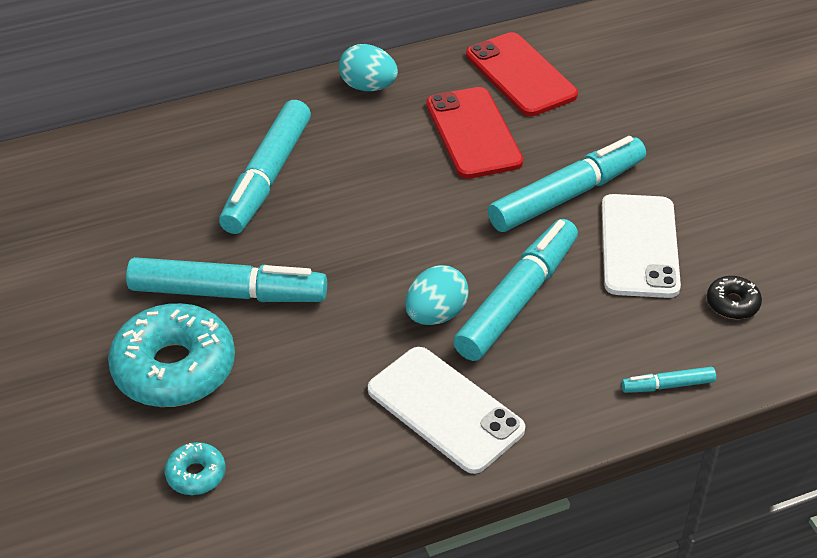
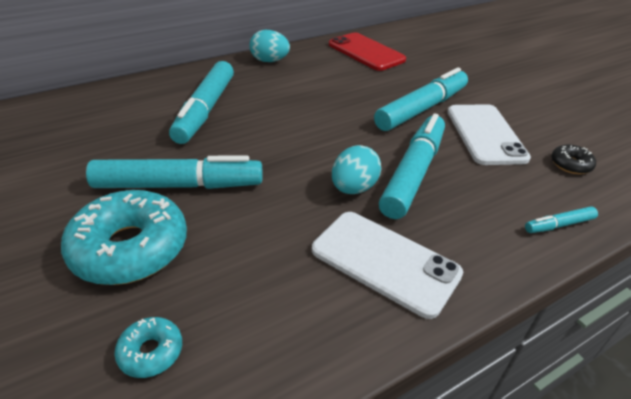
camera: 10 degrees left, 5 degrees down
(473, 133) = (346, 80): red phone -> none

